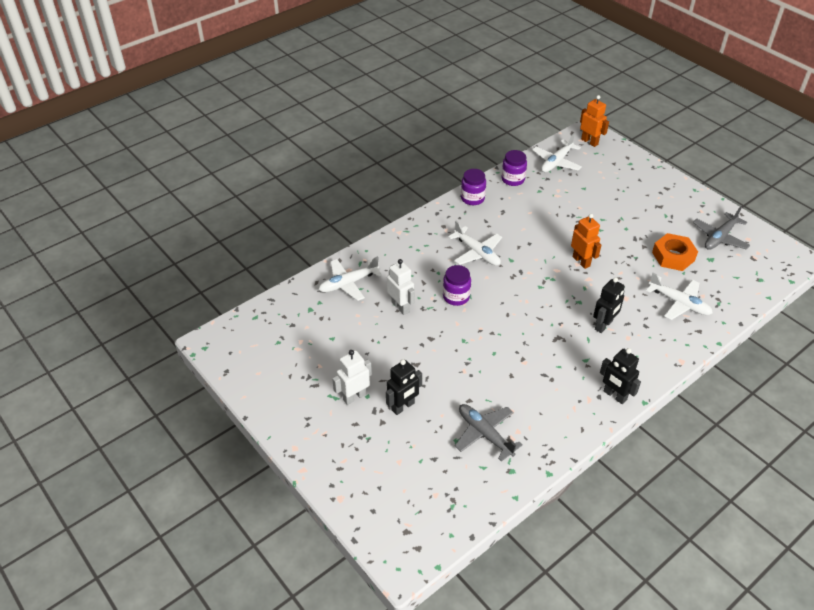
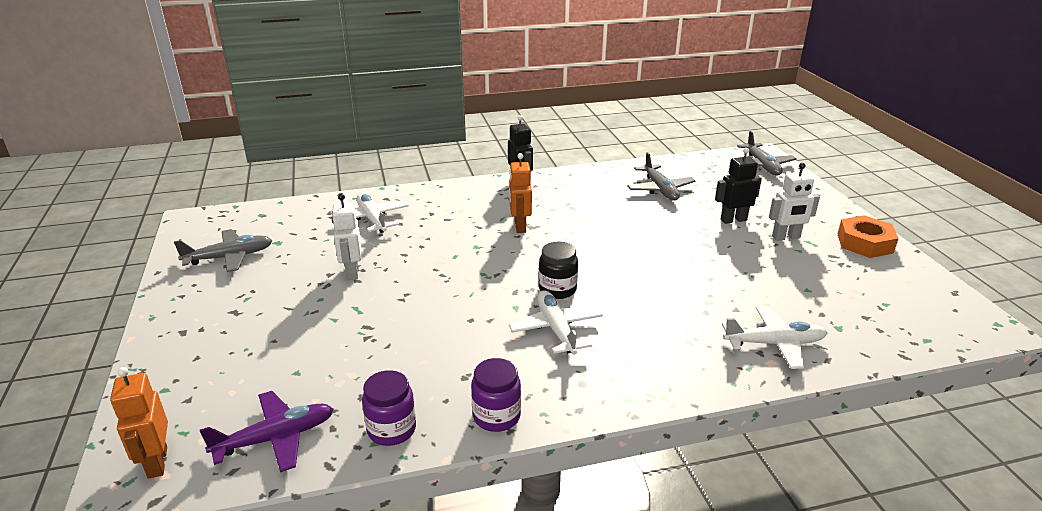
camera: 155 degrees left, 15 degrees down
(397, 529) = (762, 165): none -> grey plane
(400, 307) = (703, 297): white robot -> white robot (352, 272)
(456, 297) = (622, 288): purple jar -> none
(496, 282) = (557, 289): none -> black jar
(556, 162) = (276, 438): white plane -> purple plane
(581, 261) = (426, 280): orange robot -> orange robot (520, 226)
(603, 325) = (473, 223): black robot -> none
(673, 256) = (313, 255): orange nut -> orange nut (864, 243)

